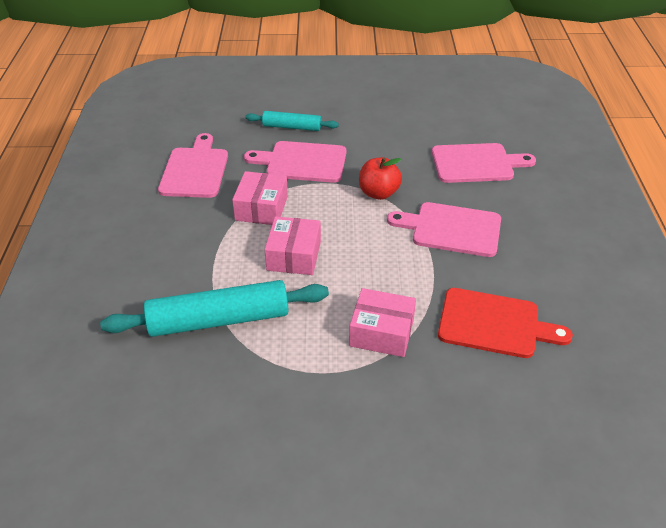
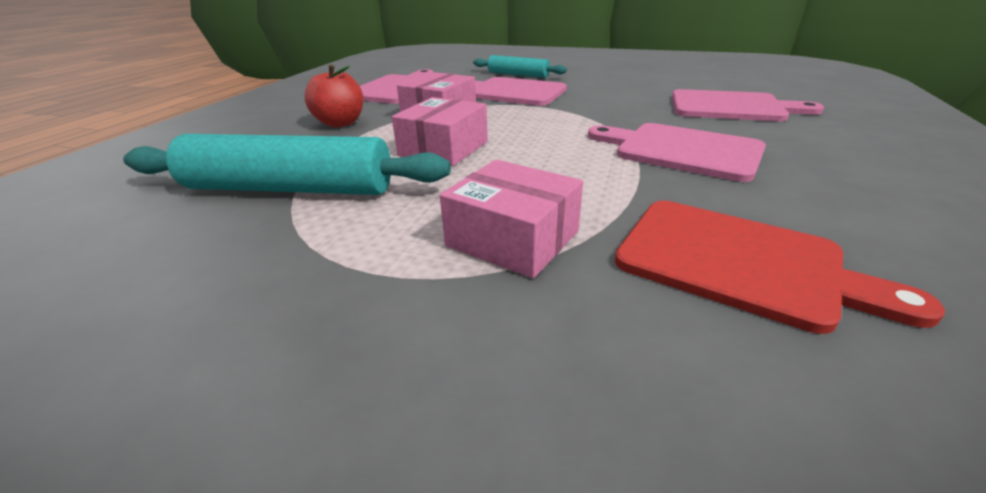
camera: 20 degrees right, 10 degrees down
(378, 193) = (589, 116): red apple -> red apple (340, 123)

